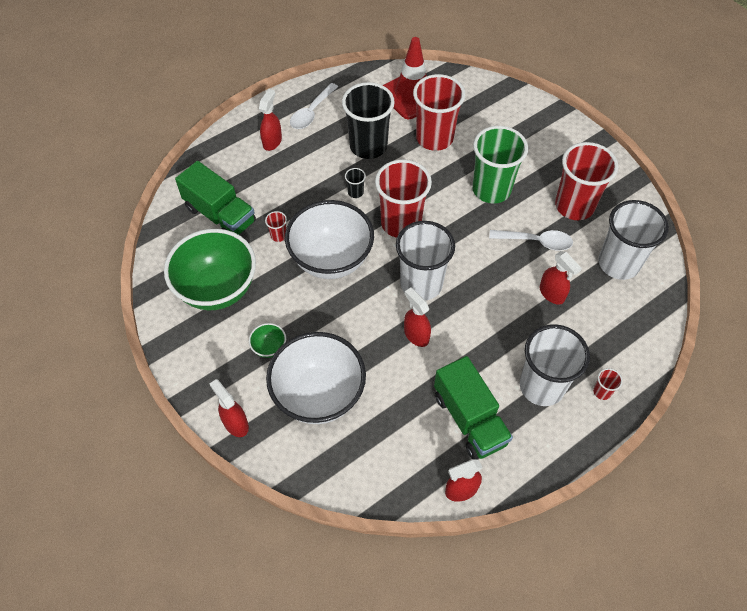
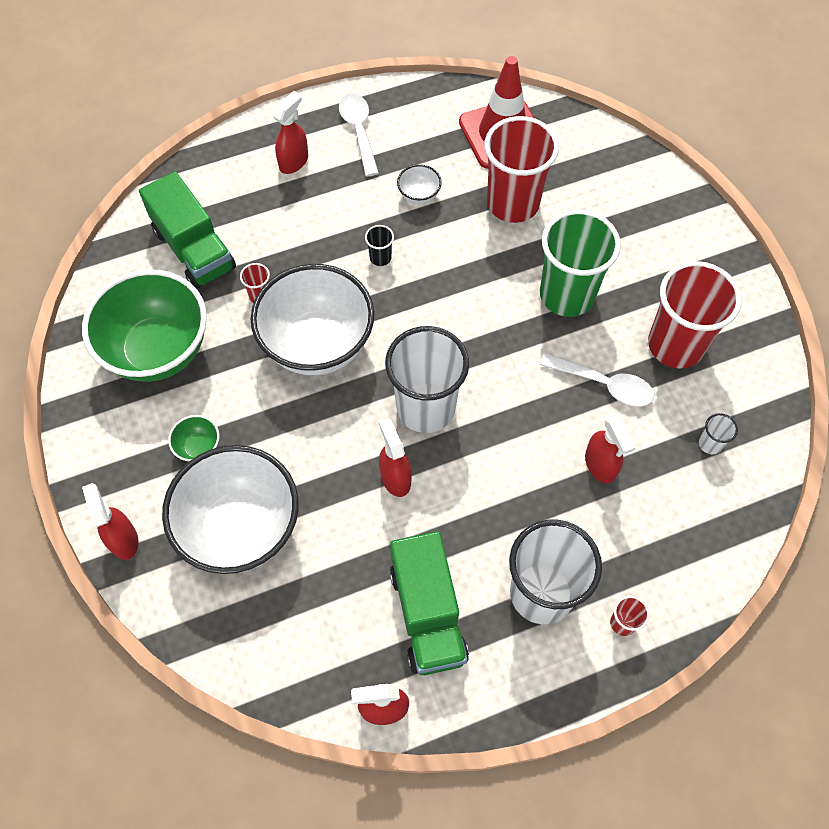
camera: 15 degrees right, 5 degrees up
(311, 112) = (359, 131): white spoon -> white spoon turned 120 degrees clockwise
(368, 146) = (419, 195): black cup -> white bowl
(401, 223) = (427, 315): red cup -> none
(618, 263) = (710, 444): white cup -> white cup, size x0.40

